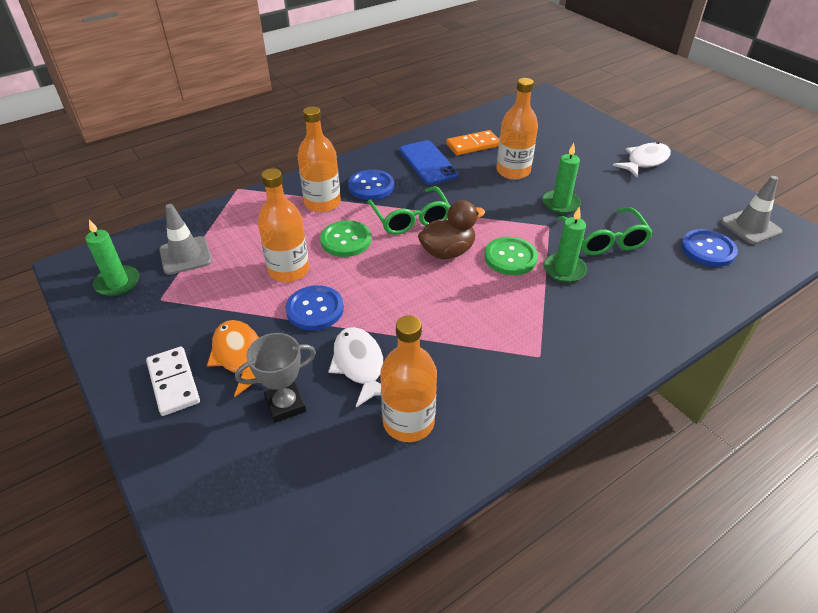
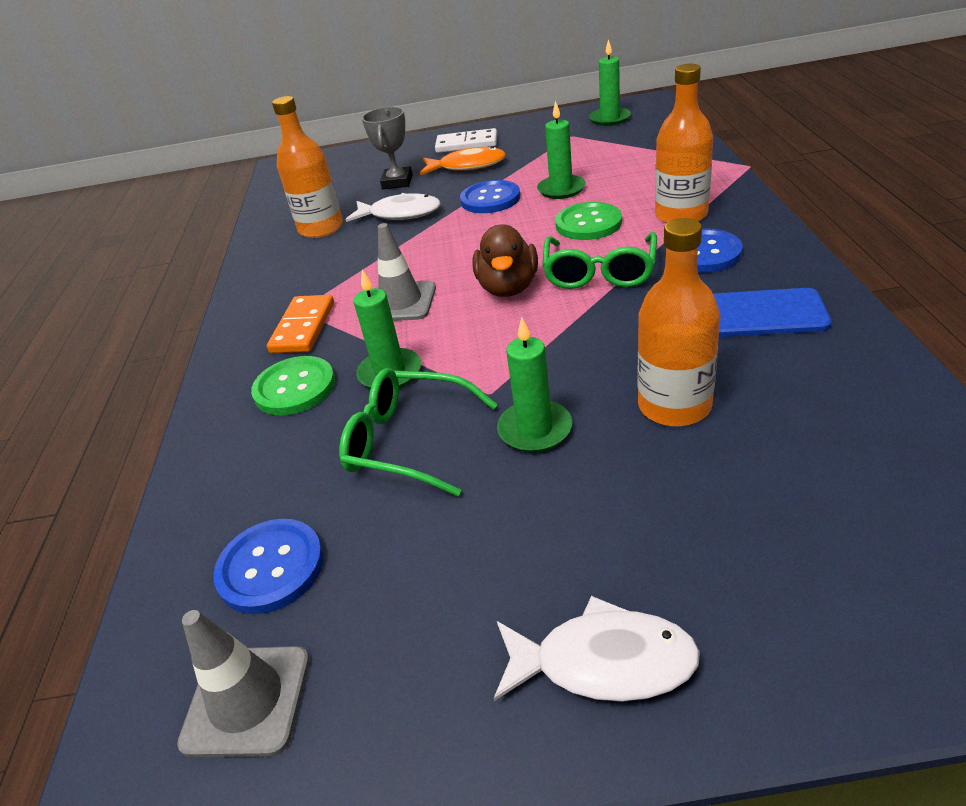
camera: 125 degrees right, 5 degrees down
(185, 255) = (629, 143): grey traffic cone -> grey traffic cone (401, 302)
(289, 270) = (561, 189): orange bottle -> green candle
(410, 219) = (599, 272): green glasses -> green glasses turned 90 degrees counterclockwise
(473, 145) = (801, 382): orange domino -> orange domino (303, 327)
(510, 257) = (454, 334): green button -> green button (294, 388)
(645, 161) = (603, 662): white fish -> white fish turned 75 degrees counterclockwise

